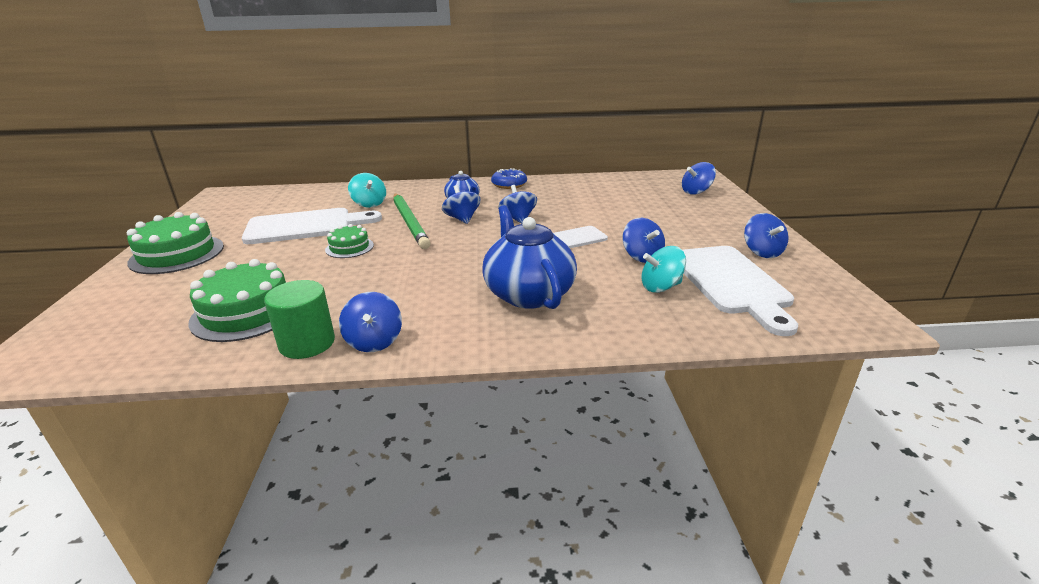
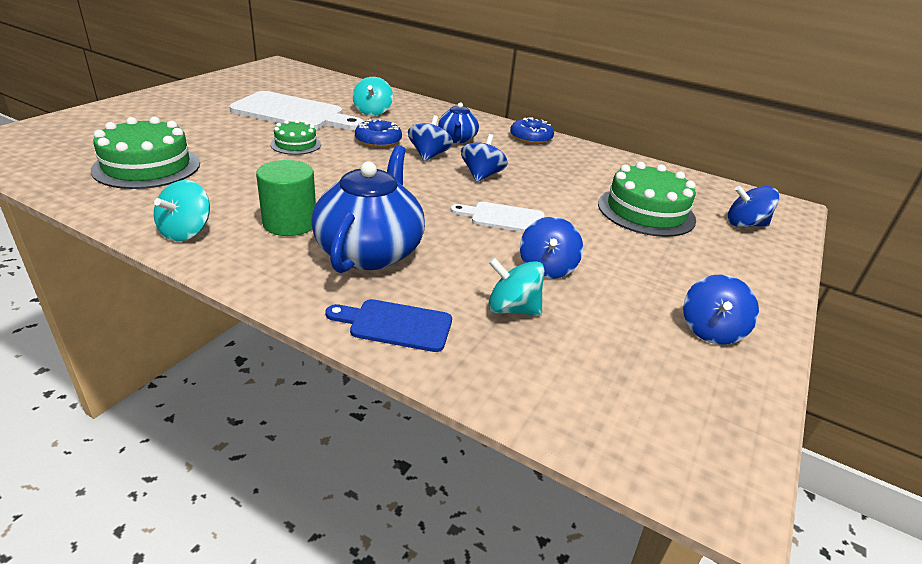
camera: 30 degrees right, 5 degrees up
(177, 254) = (176, 102): green cake -> green cake (646, 211)
(307, 343) = (143, 210): green cylinder -> green cylinder (290, 223)
(374, 341) = (186, 232): blue spinning top -> turquoise spinning top
(409, 222) = (378, 141): green pencil -> blue donut
(616, 327) = (395, 325): none -> blue cutting board
(731, 283) = (604, 345): white cutting board -> none

